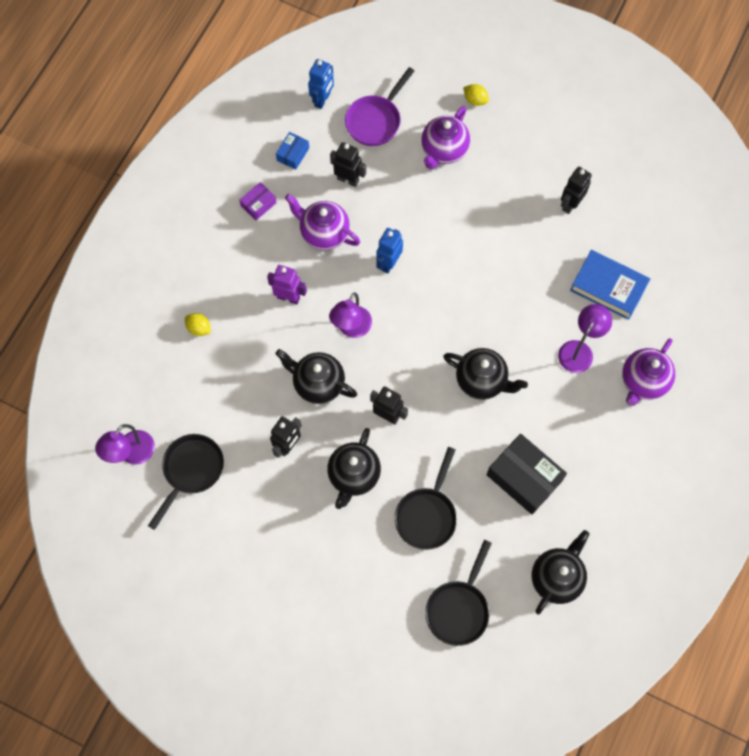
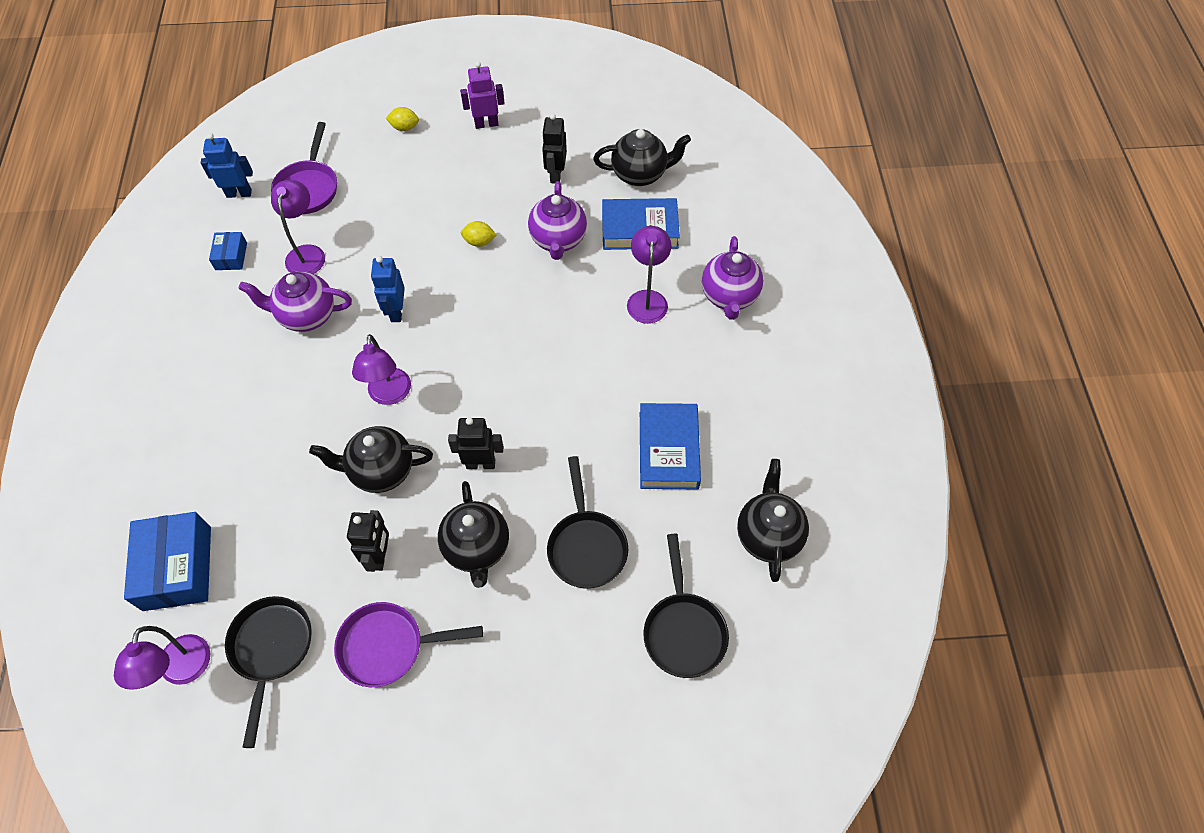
camera: 30 degrees left, 10 degrees down
(157, 381) = (177, 568): none -> blue box
(199, 328) = (204, 482): yellow lemon -> yellow lemon (479, 242)
(258, 204) = (215, 321): purple box -> none
(264, 510) = (389, 646): none -> purple pan
(288, 297) = (299, 398): purple robot -> purple robot (486, 124)
(322, 100) = (239, 193): blue robot -> blue robot turned 90 degrees counterclockwise
(348, 179) = (307, 253): black robot -> purple lamp
(443, 150) = (397, 183): purple teapot -> purple teapot (558, 240)
(482, 381) = (564, 377): black teapot -> black teapot (640, 174)
(524, 477) = (668, 450): black box -> blue book

